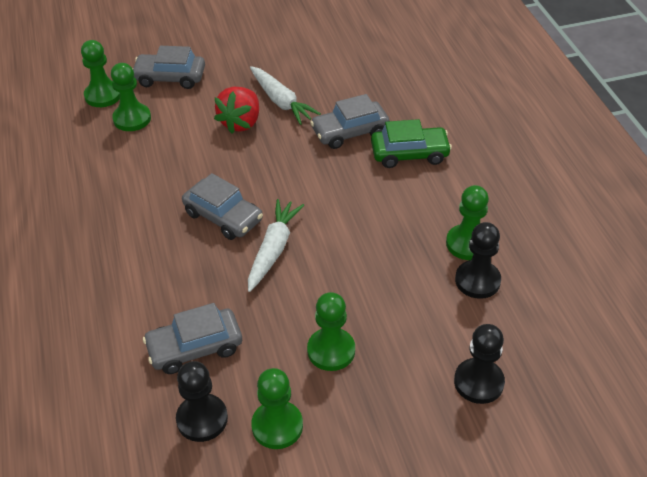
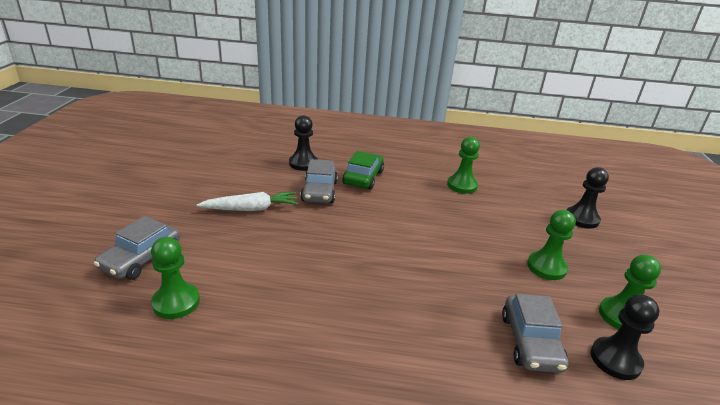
camera: 70 degrees left, 15 degrees down
(103, 95) = (108, 315): green pawn -> none
(223, 216) = (372, 279): grey car -> none
(241, 123) = (257, 236): red strawberry -> none
(273, 249) = (428, 263): white carrot -> none
(477, 281) = (496, 192): black pawn -> black pawn (303, 163)

